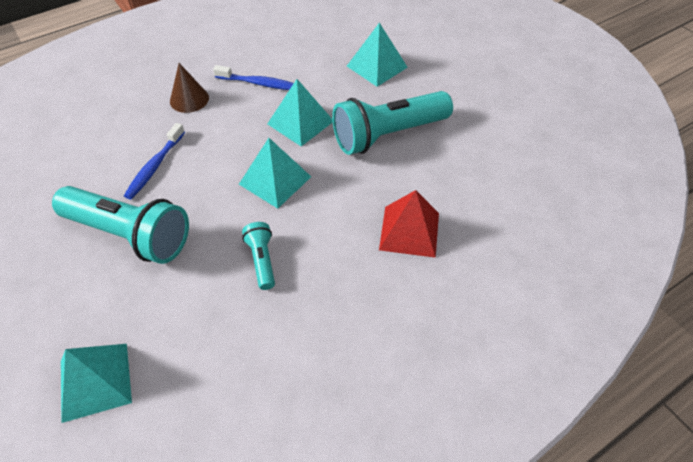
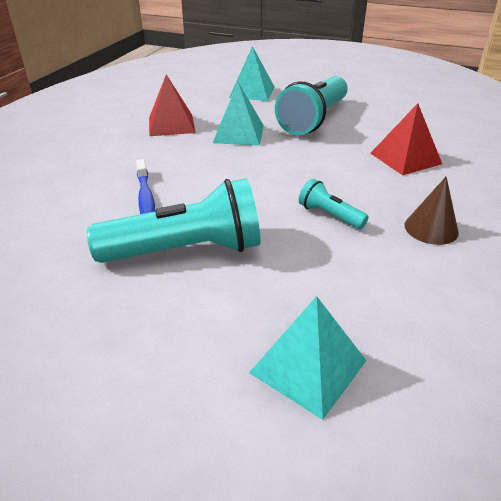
camera: 35 degrees left, 15 degrees down
(189, 99) = (119, 151): brown cone -> brown cone (431, 228)
(259, 83) = (171, 125): blue toothbrush -> red pyramid
(275, 180) = (268, 169): turquoise pyramid -> none

